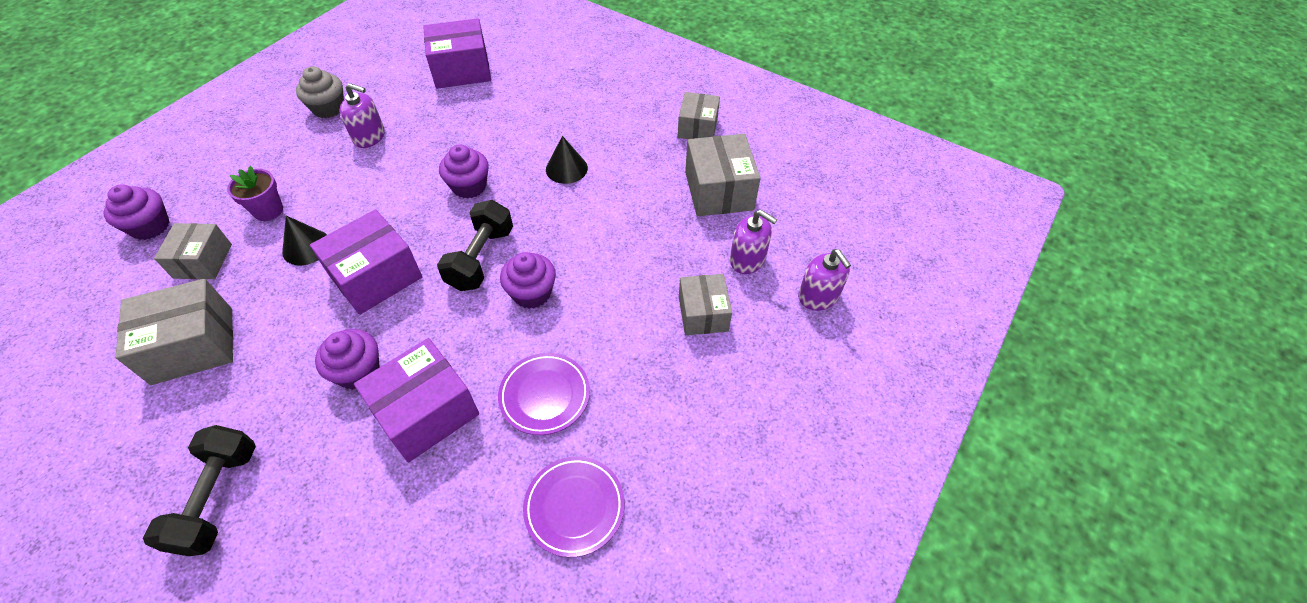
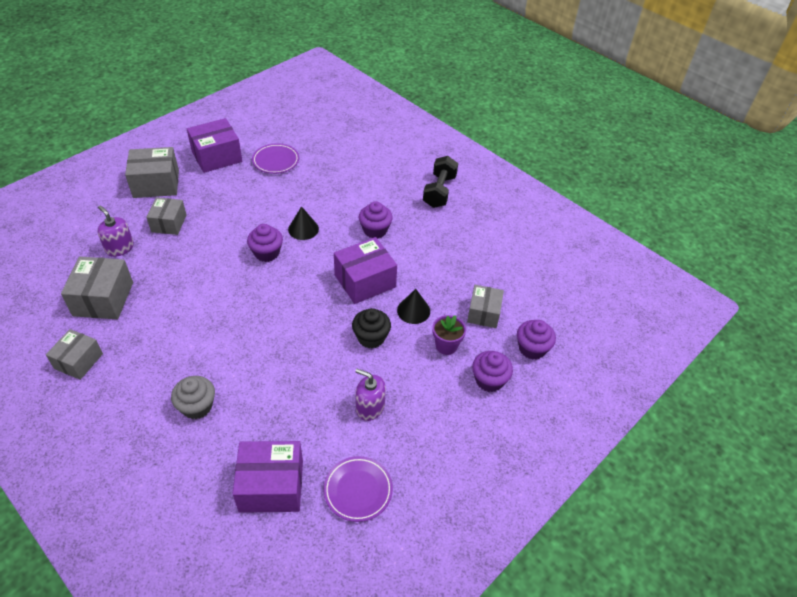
camera: 170 degrees left, 5 degrees down
(193, 345) = (473, 260): grey box -> grey box (156, 184)
(328, 108) = (410, 453): grey cupcake -> grey cupcake (197, 406)
(367, 204) = (371, 337): none -> black cupcake
(426, 412) = (339, 206): purple box -> purple box (217, 156)
(469, 186) = (291, 338): purple cupcake -> purple cupcake (489, 380)
(481, 258) = (294, 280): black dumbbell -> none
(545, 396) = (276, 202): purple plate -> purple plate (358, 490)
(566, 168) = (209, 340): black cone -> black cone (303, 229)
(818, 296) = (94, 220): purple soap dispenser -> none

